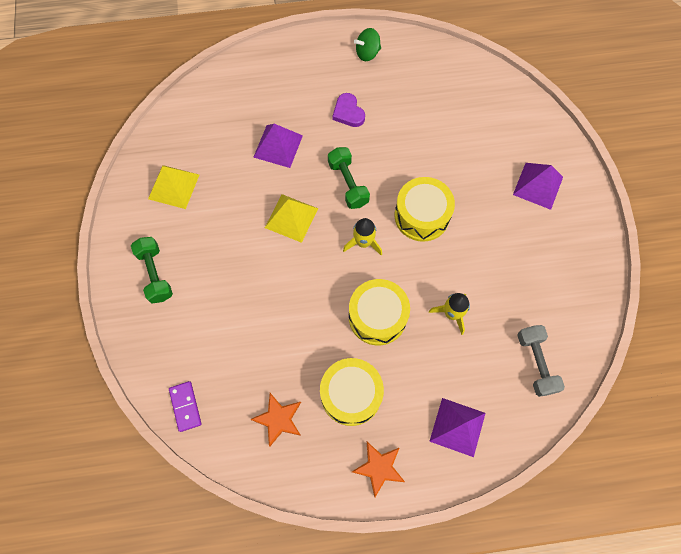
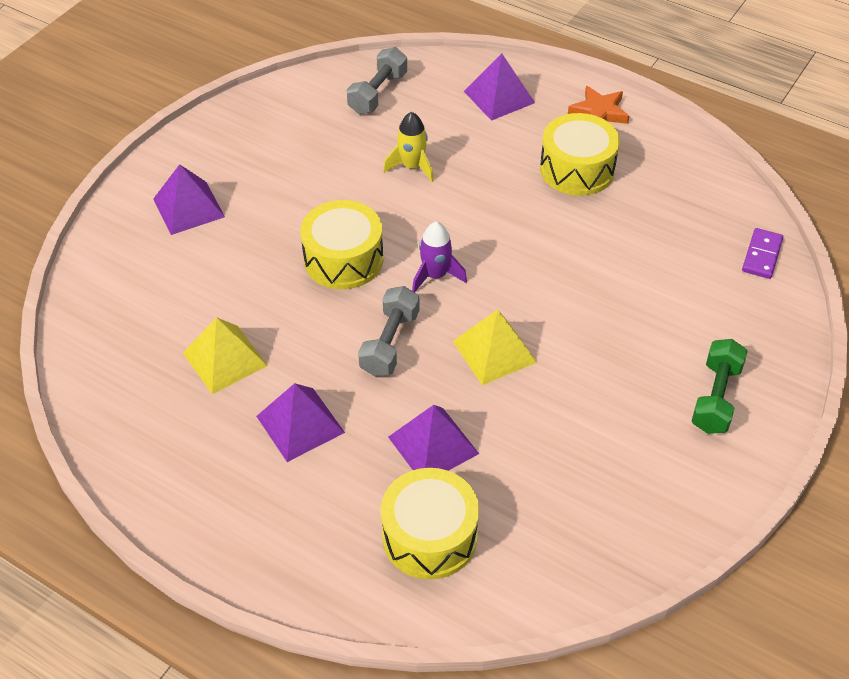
camera: 140 degrees left, 20 degrees down
(174, 186) = (618, 488): yellow pyramid -> yellow pyramid (225, 359)
(278, 419) = (667, 192): orange star -> none
(348, 112) = (300, 424): purple heart -> purple pyramid
(348, 183) = (390, 343): green dumbbell -> grey dumbbell
(363, 242) = (435, 275): yellow rocket -> purple rocket
(367, 53) = (185, 486): green spinning top -> none
(377, 316) = (489, 207): yellow drum -> yellow drum (429, 536)

